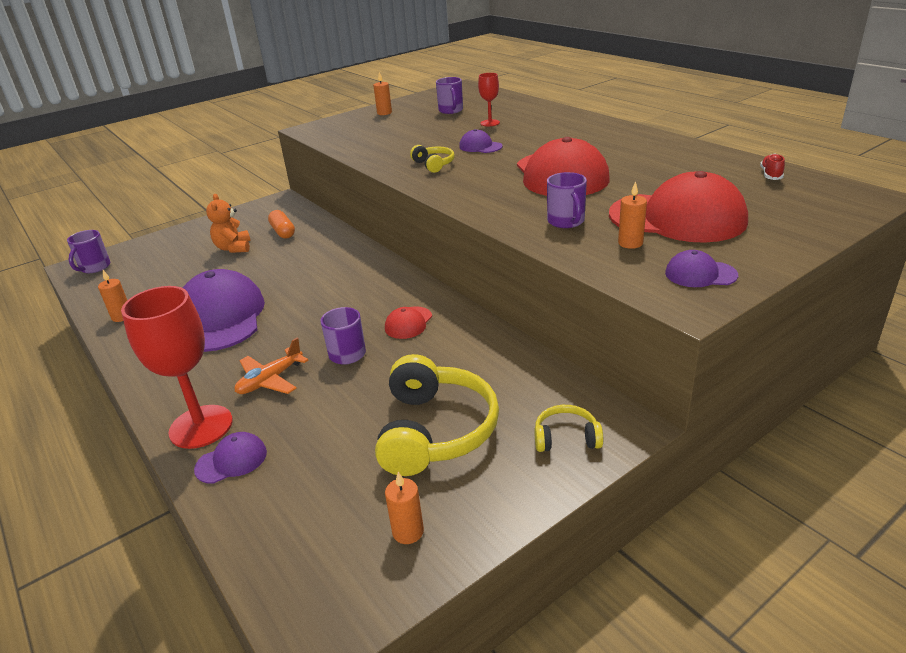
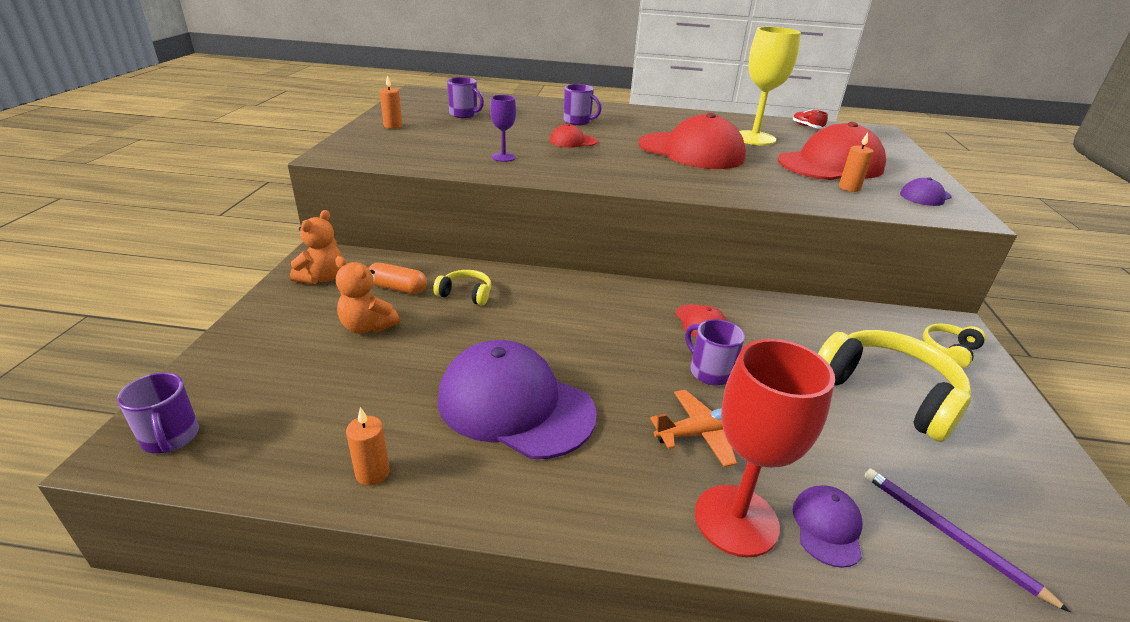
camera: 50 degrees left, 0 degrees up
(260, 213) = (322, 278): none -> orange teddy bear
(270, 380) = (699, 434): orange plane -> orange plane turned 105 degrees counterclockwise
(281, 514) = (950, 535): none -> purple pencil
(401, 150) = (503, 157): none -> purple goblet
(408, 532) = (1024, 475): orange candle -> none
(434, 165) = (570, 164): yellow headphones -> yellow headphones (465, 294)
(480, 146) = (573, 141): purple cap -> red cap
(490, 123) = (531, 120): red goblet -> none
(566, 221) = (780, 184): purple mug -> purple mug (578, 121)
(663, 175) = (754, 138): none -> yellow goblet

